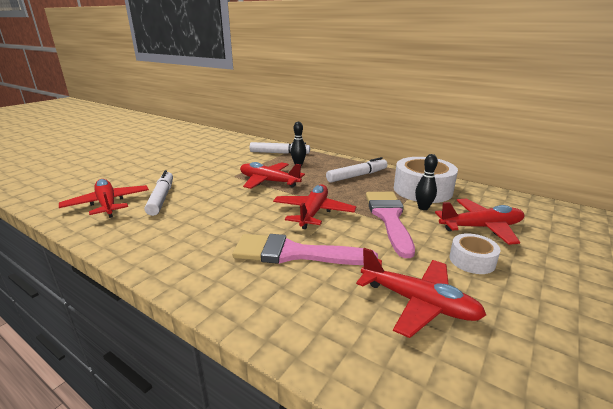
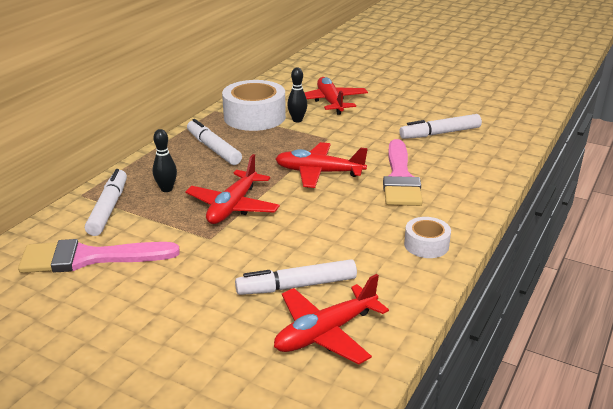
camera: 95 degrees left, 5 degrees up
(389, 218) = (321, 136): pink brush -> pink brush (89, 258)
(418, 303) = (440, 133): red plane -> white marker
(472, 260) = (382, 112): white tape -> white tape (426, 245)

